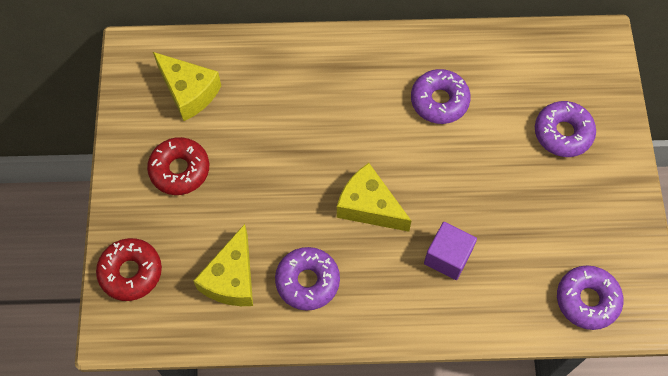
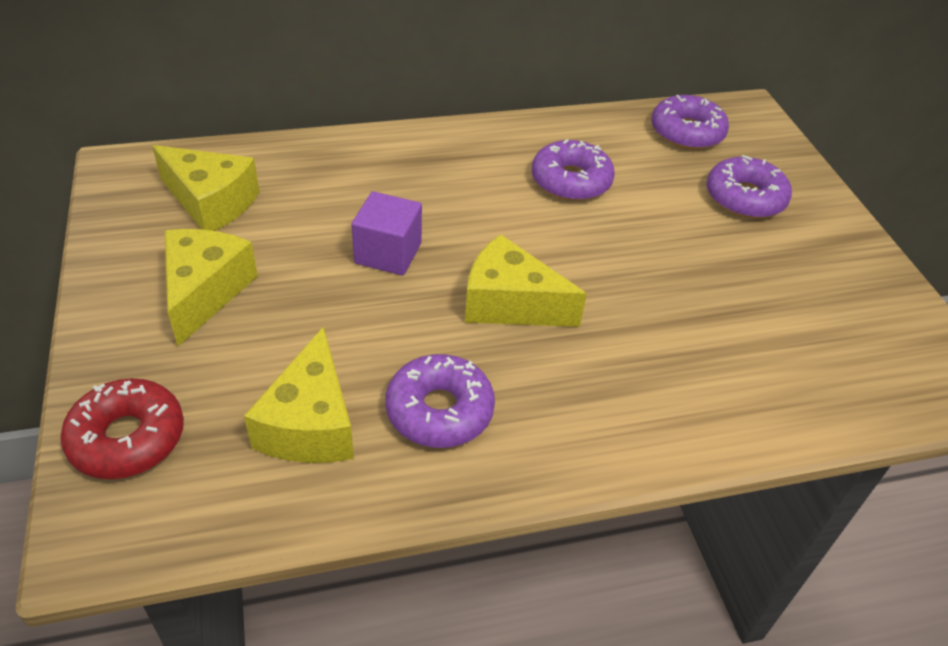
camera: 15 degrees left, 20 degrees down
(180, 170) = (205, 291): red donut -> yellow cheese
(447, 257) = (648, 351): purple cube -> purple cube (388, 253)
(587, 300) = (872, 378): purple donut -> purple donut (687, 132)

